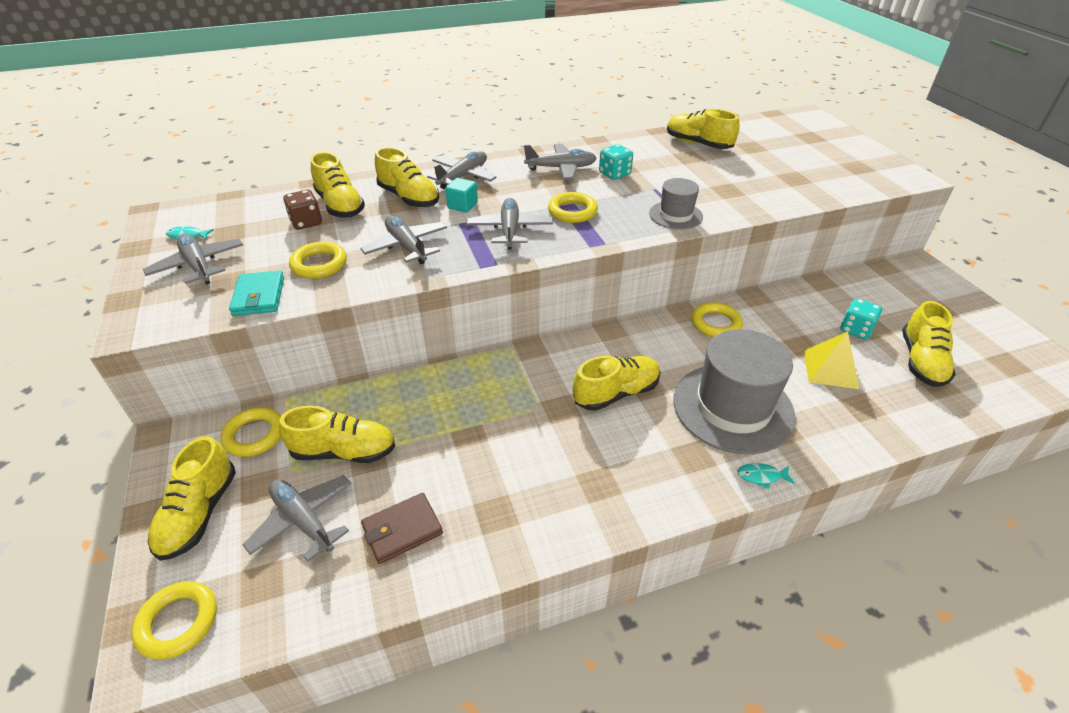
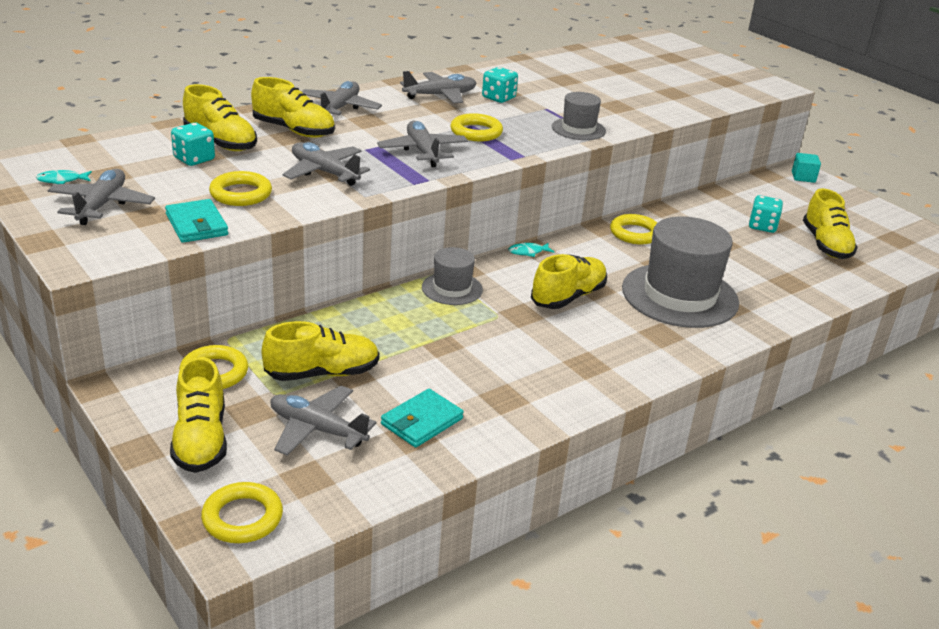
camera: 20 degrees left, 10 degrees down
(198, 266) = (101, 205): grey plane -> grey plane turned 60 degrees clockwise
(306, 222) = (194, 159): brown dice -> turquoise dice
(402, 530) = (422, 421): brown wallet -> turquoise wallet
(462, 205) = (358, 134): turquoise cube -> turquoise cube (803, 177)
(509, 368) = (452, 288): none -> grey hat
(698, 144) = (567, 68): yellow shoe -> none
(761, 476) = (726, 341): turquoise fish -> turquoise fish (528, 252)
(830, 369) = (752, 258): yellow pyramid -> none

